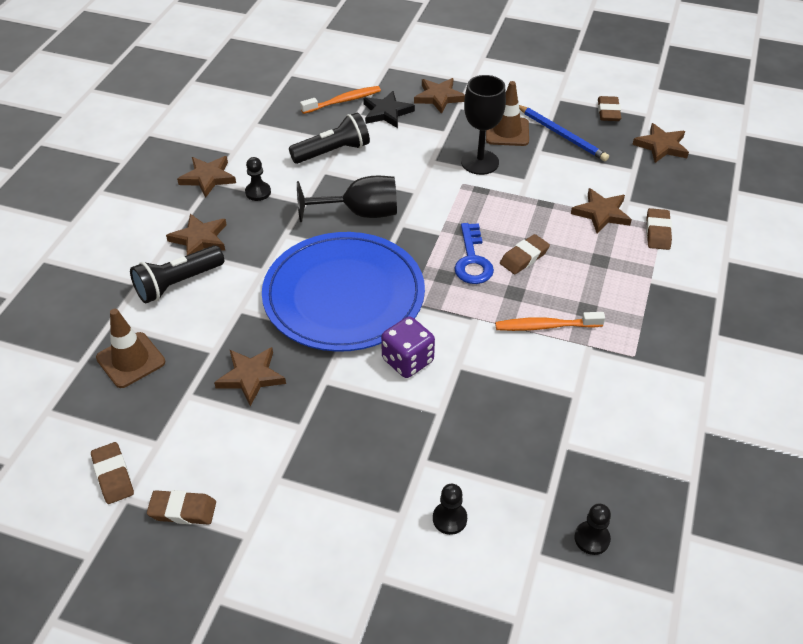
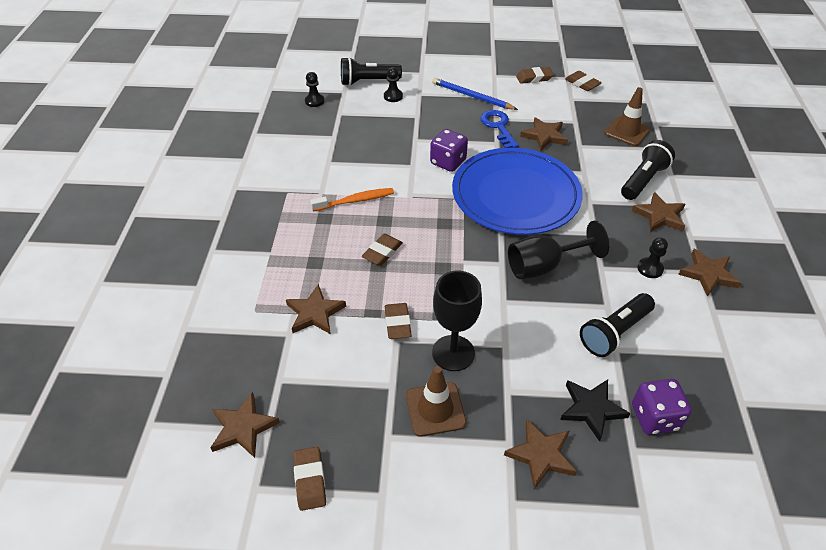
camera: 165 degrees right, 0 degrees up
(343, 101) = (655, 417): orange toothbrush -> purple dice
(472, 260) = (426, 241): blue key -> blue key (498, 127)
(486, 573) = (368, 81): none -> black flashlight
(562, 135) = (367, 419): blue pencil -> blue pencil (472, 96)
(657, 232) = (259, 302): brown eraser -> brown eraser (397, 323)

